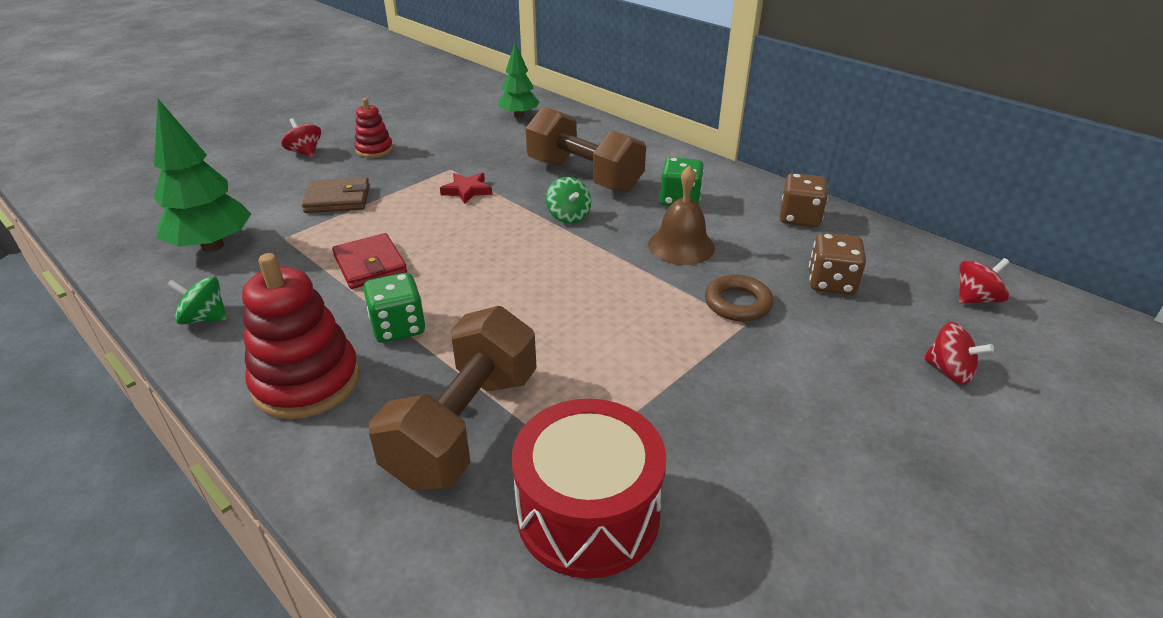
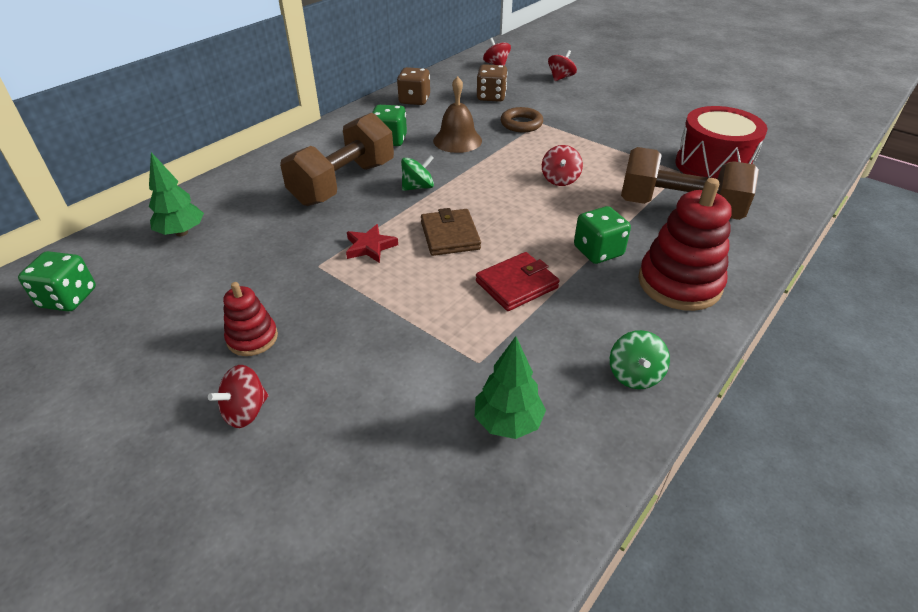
camera: 95 degrees left, 5 degrees up
(212, 246) = (508, 422): green tree -> green tree, size x0.65
(338, 199) = (388, 339): brown wallet -> brown wallet (450, 235)
(453, 92) = (68, 298): none -> green dice
(568, 320) = (560, 179): none -> red spinning top

